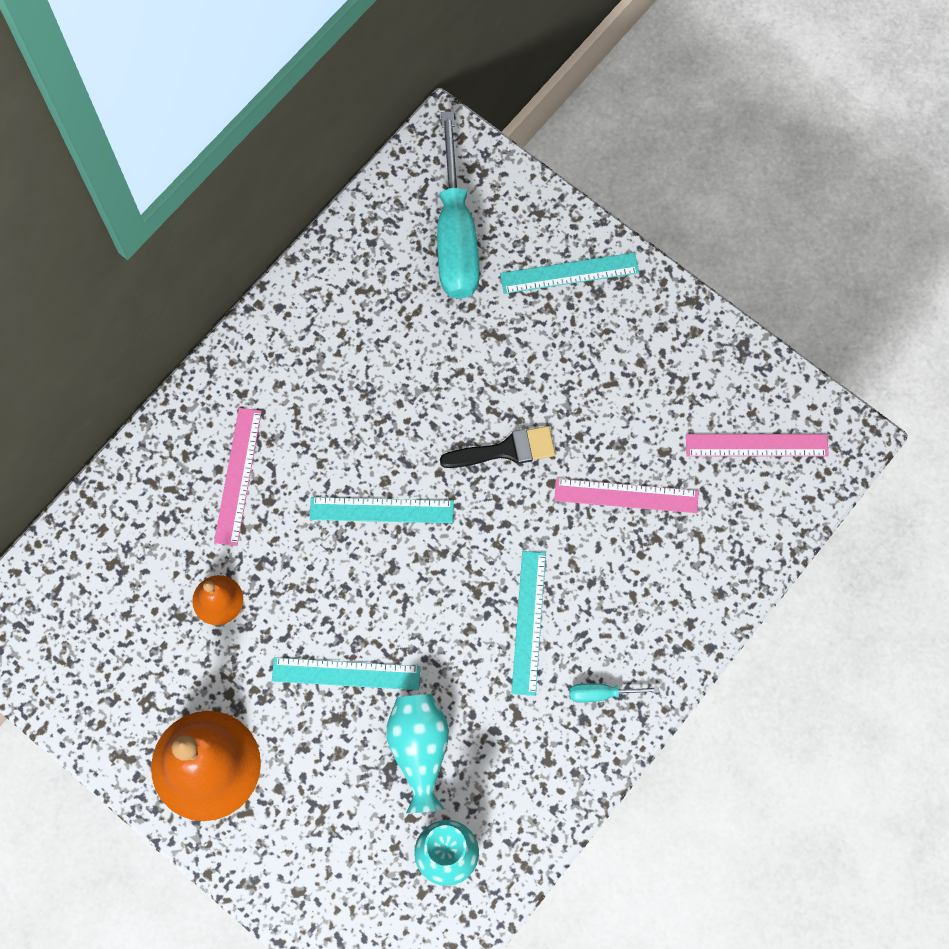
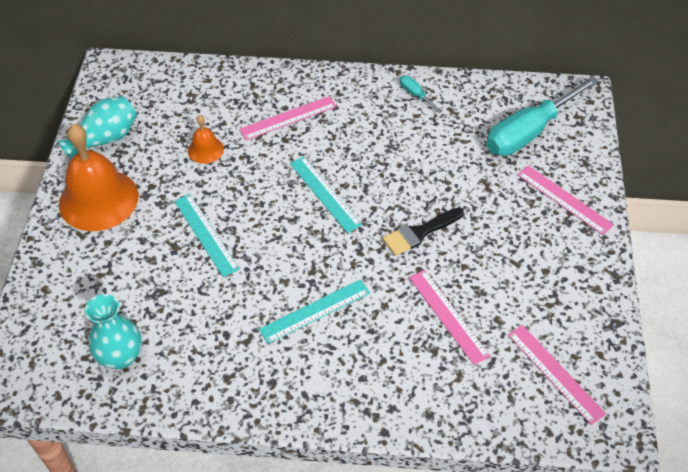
camera: 55 degrees right, 20 degrees down
(419, 750) = (183, 300): turquoise vase -> turquoise vase (105, 139)
(506, 450) = (419, 233): black brush -> black brush turned 105 degrees clockwise
(569, 273) = (564, 199): turquoise ruler -> pink ruler
(602, 693) = (299, 383): turquoise screwdriver -> turquoise screwdriver (415, 95)

